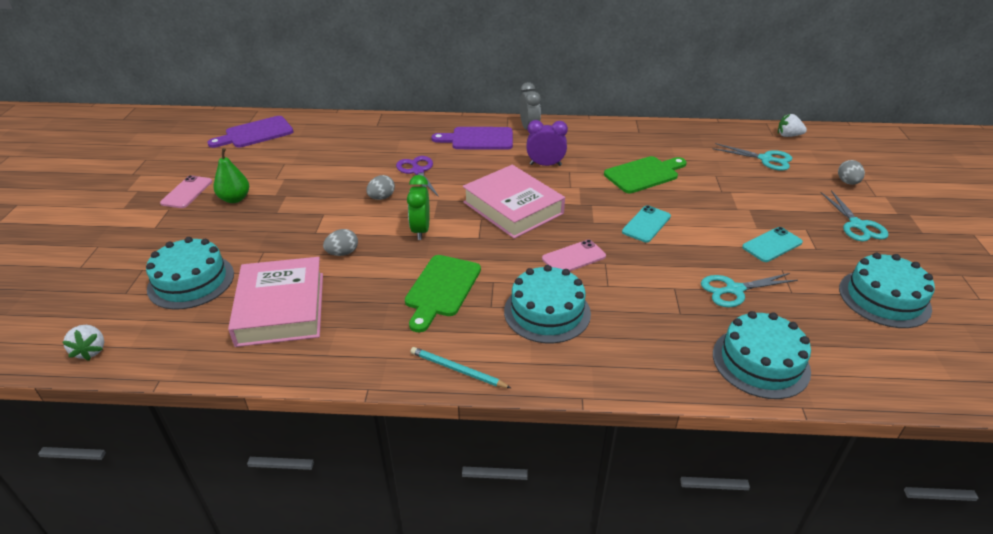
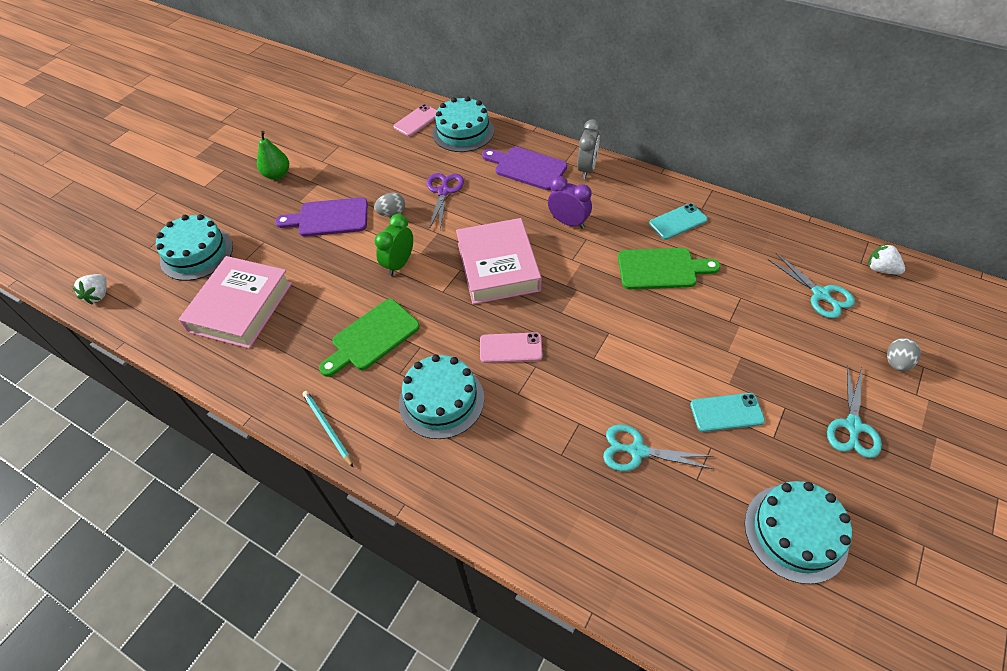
camera: 30 degrees right, 15 degrees up
(187, 192) = (247, 155): pink phone -> pink phone (417, 120)
(255, 133) = (337, 101): purple cutting board -> purple cutting board (329, 218)
(342, 253) = (321, 266): grey egg -> none
(646, 224) = (612, 334): turquoise phone -> turquoise phone (677, 221)
(760, 362) = (593, 545): turquoise cake -> turquoise cake (463, 132)

